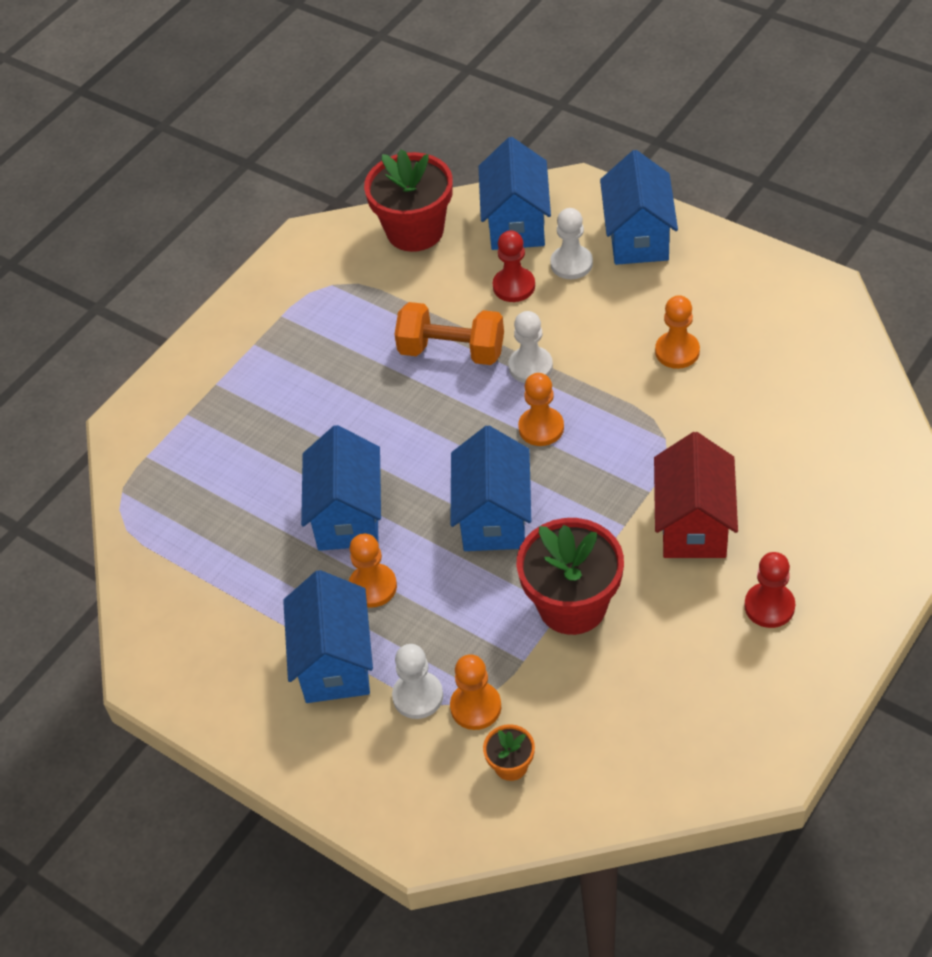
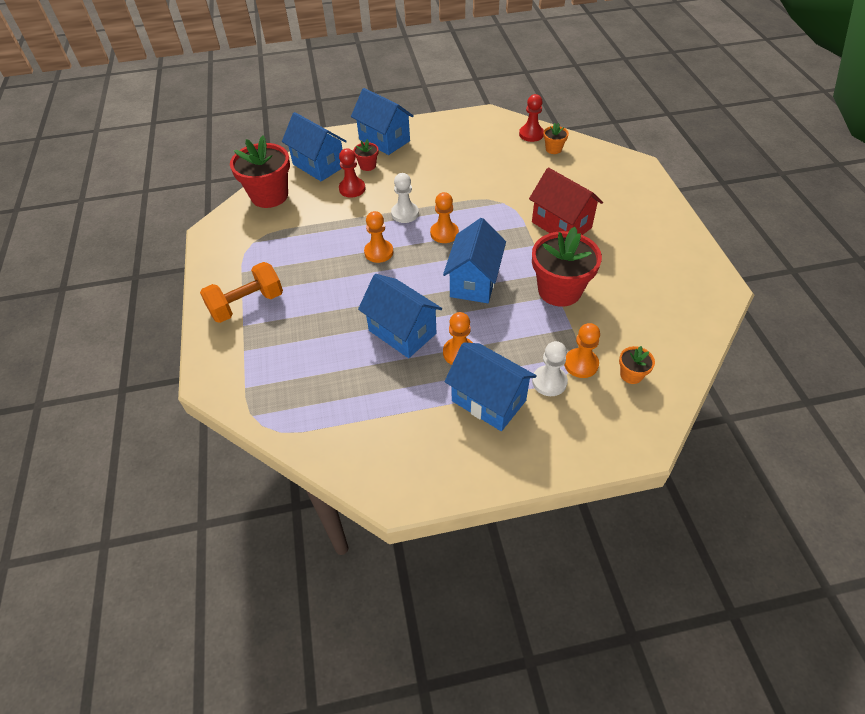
camera: 50 degrees left, 0 degrees up
(451, 351) = (357, 231): orange dumbbell -> orange dumbbell (247, 304)
(494, 517) = (474, 282): blue house -> blue house turned 60 degrees clockwise
(571, 264) = (367, 165): white pawn -> red flower pot
(677, 351) = (461, 169): orange pawn -> orange pawn (379, 252)
(769, 606) = (633, 233): red pawn -> red pawn (531, 134)
(841, 406) = (553, 149): none -> orange flower pot

